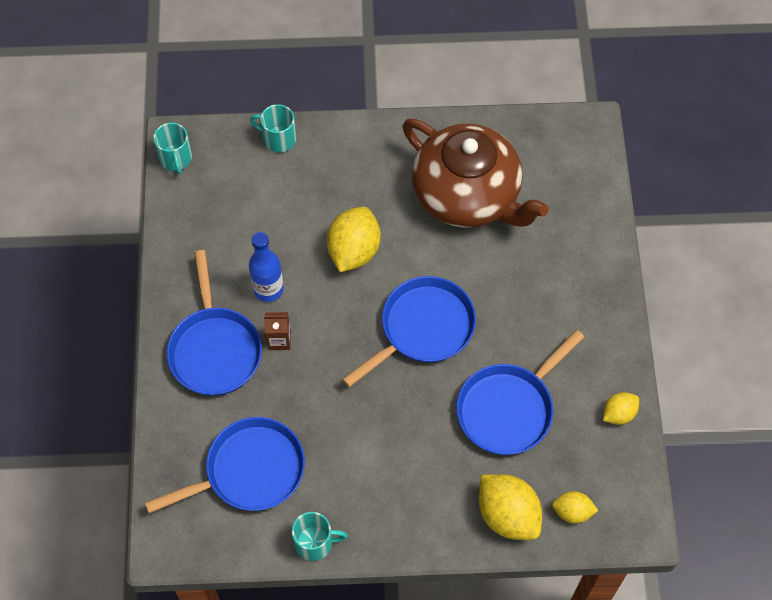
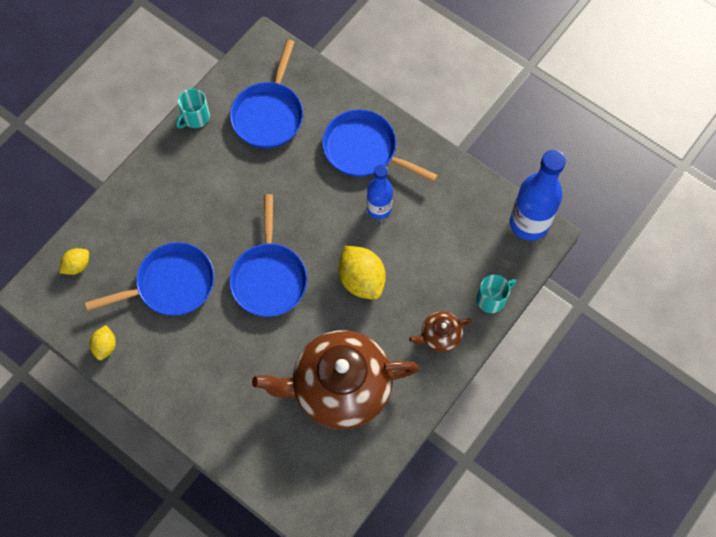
camera: 130 degrees right, 5 degrees up
(176, 158) = (529, 223): turquoise mug -> blue bottle
(279, 340) = (338, 189): brown carton -> none
(349, 154) = (440, 336): none -> brown teapot
(507, 515) = (111, 229): yellow lemon -> none
(509, 408) = (171, 284): blue pan -> blue pan turned 75 degrees clockwise

